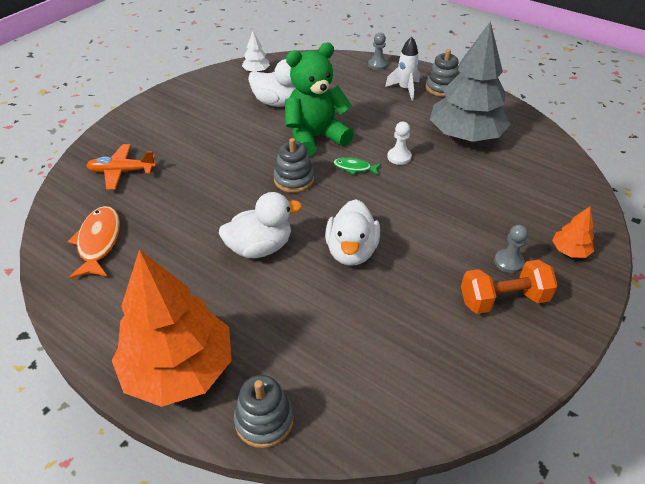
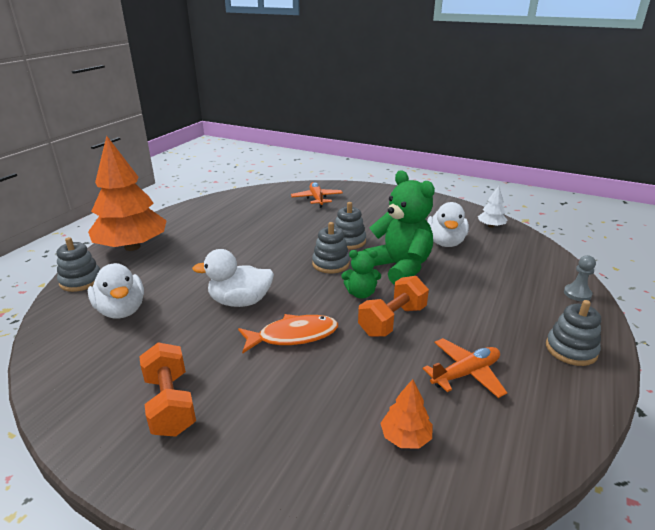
camera: 80 degrees right, 15 degrees down
(99, 242) = (244, 205): orange fish -> orange fish (293, 336)
(249, 161) = (348, 241): none -> grey stacking toy
(260, 247) = (242, 259): white duck -> white duck (121, 310)
(354, 168) = (361, 293): green fish -> green teddy bear
(399, 157) = (392, 321): white pawn -> orange dumbbell
(405, 89) = (538, 318): white rocket -> none
(465, 136) = (465, 373): grey tree -> orange plane
(508, 262) = (227, 410): grey pawn -> none
(569, 251) = (249, 476): orange tree -> orange tree (405, 437)

